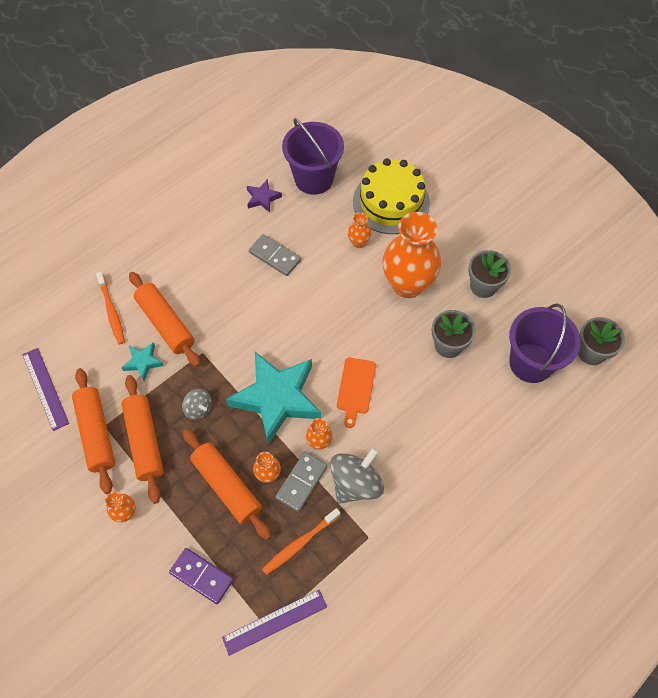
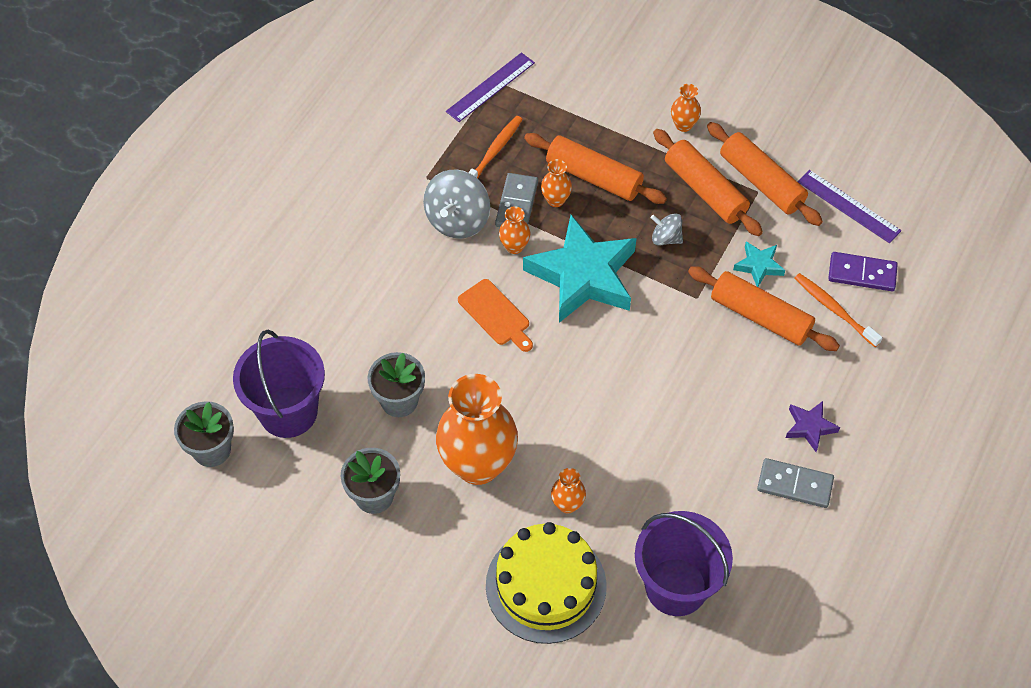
camera: 160 degrees right, 5 degrees down
(202, 576) = (578, 99): purple domino -> purple domino (862, 274)
(263, 198) = (733, 529): purple star -> purple star (809, 427)
(275, 256) = (672, 446): grey domino -> grey domino (795, 484)
(355, 388) = (496, 315): orange cutting board -> orange cutting board turned 150 degrees clockwise

